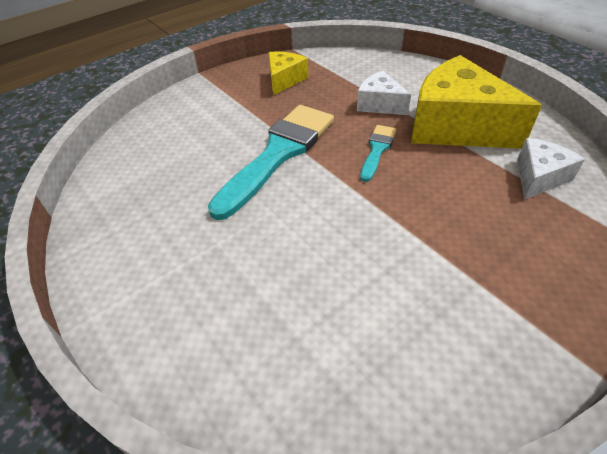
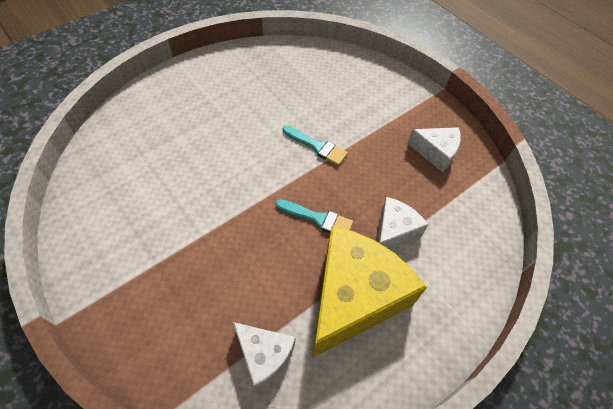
camera: 85 degrees right, 10 degrees up
(279, 154) = (317, 147): turquoise brush -> turquoise brush, size x0.48
(284, 80) = (436, 152): yellow cheese -> white cheese

